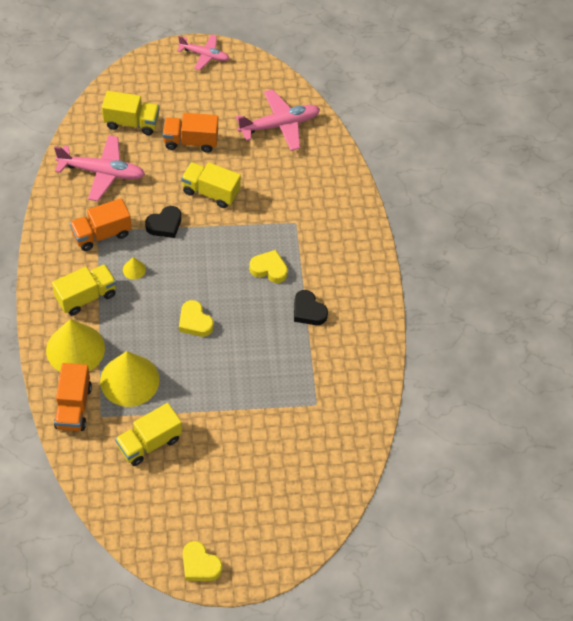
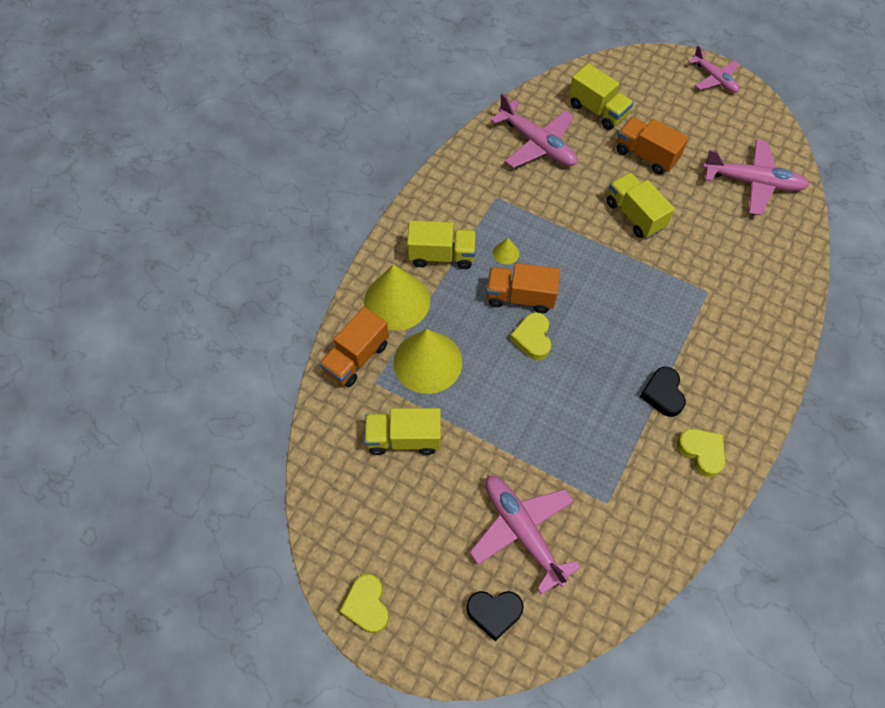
camera: 40 degrees right, 5 degrees up
(101, 234) = (497, 202): orange truck -> orange truck (520, 297)
(164, 225) = (566, 224): black heart -> black heart (494, 612)
(269, 269) = (647, 325): yellow heart -> yellow heart (701, 452)
(272, 455) = (522, 531): none -> pink plane

